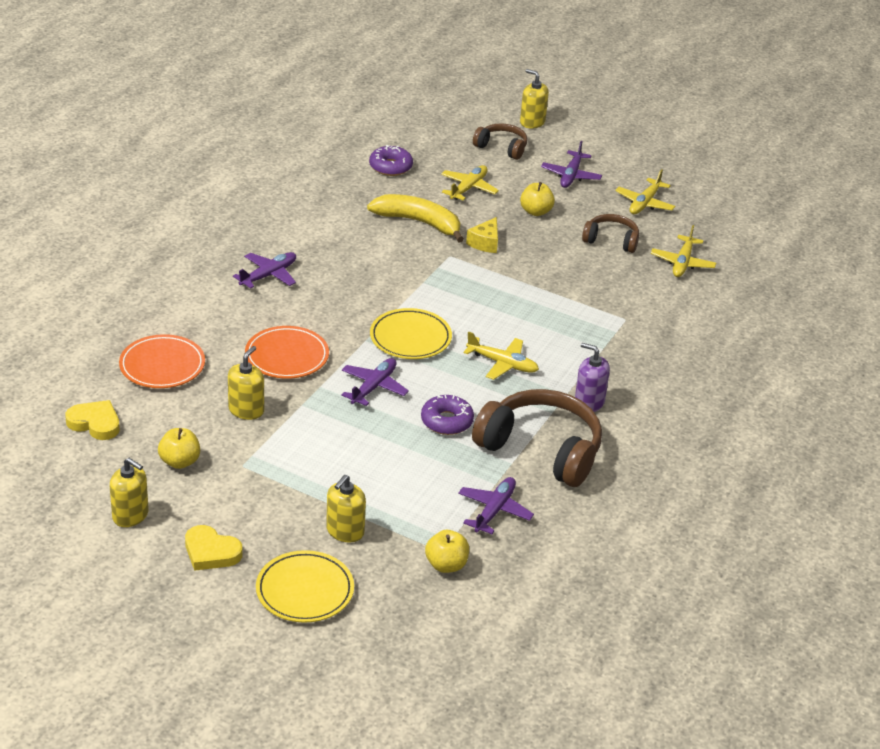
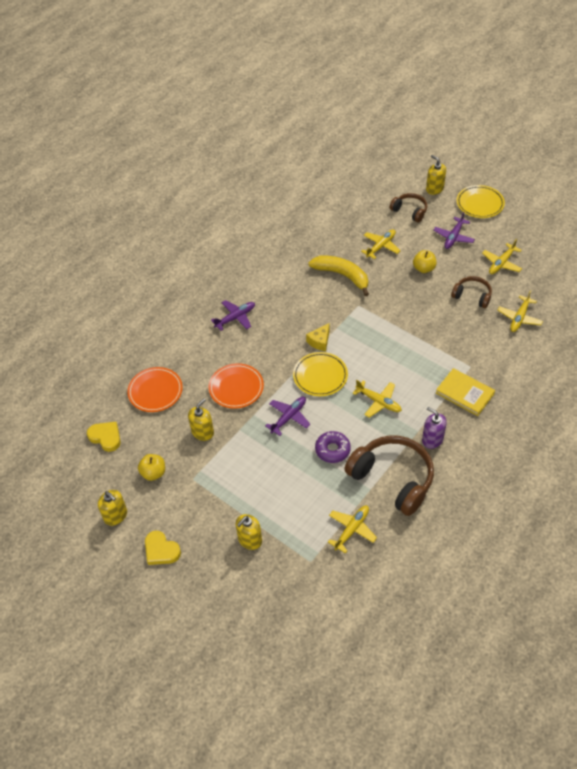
camera: 15 degrees right, 15 degrees up
(305, 590) = (215, 588): yellow plate -> yellow plate (480, 204)
(390, 167) = (331, 226): purple donut -> none
(446, 565) = (312, 574): yellow apple -> none
(485, 243) = (384, 295): yellow cheese -> yellow cheese (320, 341)
(494, 511) = (352, 530): purple plane -> yellow plane
(624, 349) = (464, 393): none -> yellow book

